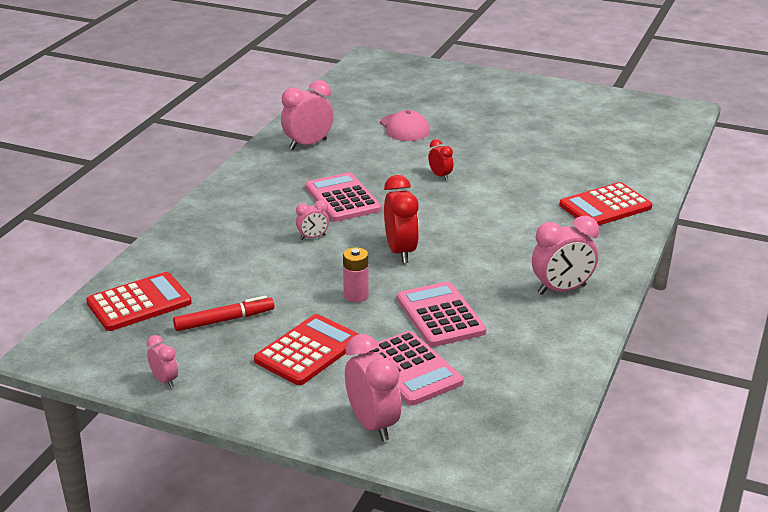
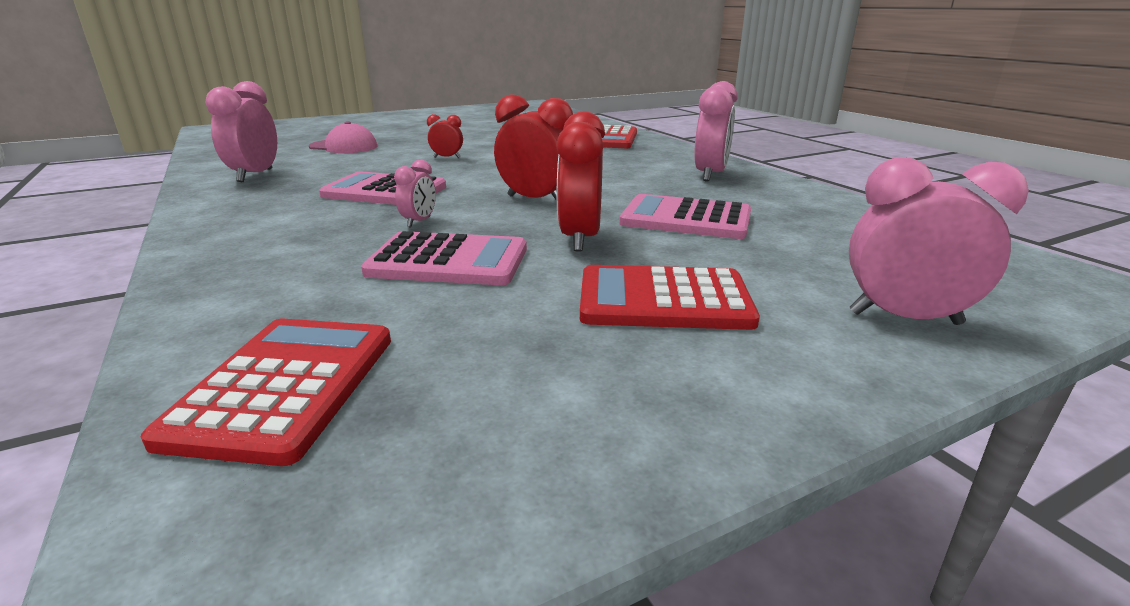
camera: 50 degrees left, 5 degrees down
(164, 380) = (582, 461): pink clock -> none
(224, 320) = (487, 329): red marker -> none
(308, 351) = (663, 299): red calculator -> red calculator turned 75 degrees counterclockwise
(356, 295) = (580, 239): pink battery -> red clock
(410, 369) = (782, 260): pink calculator -> pink calculator (448, 261)

